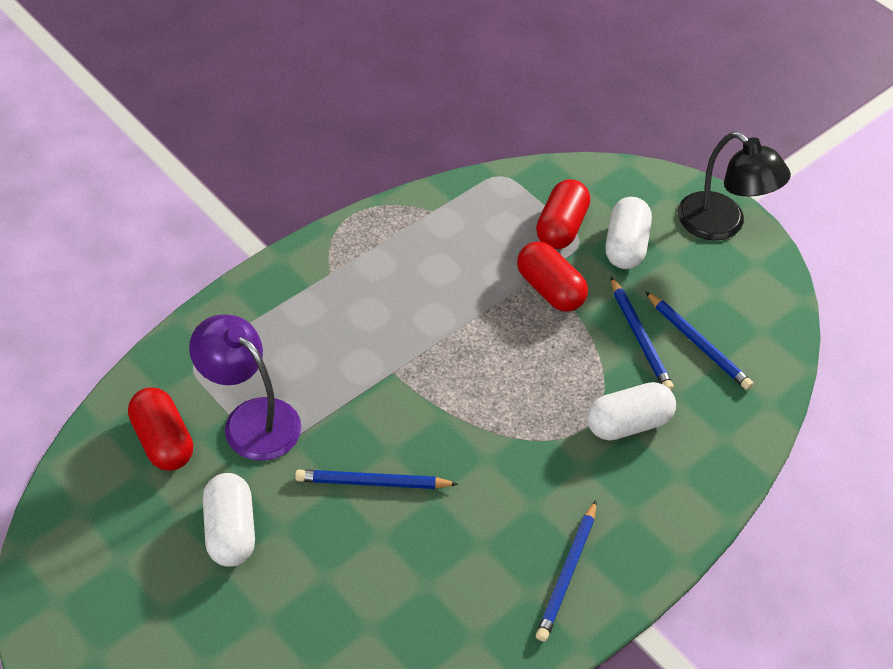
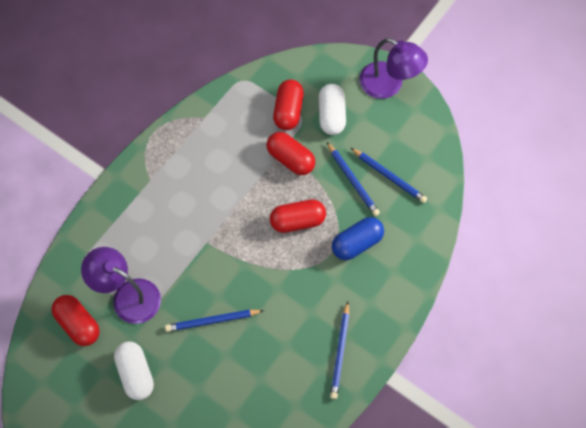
camera: 10 degrees left, 15 degrees up
(541, 373) = (297, 221): none -> red capsule
(628, 424) = (357, 243): white capsule -> blue capsule
(722, 225) = (389, 85): black lamp -> purple lamp

